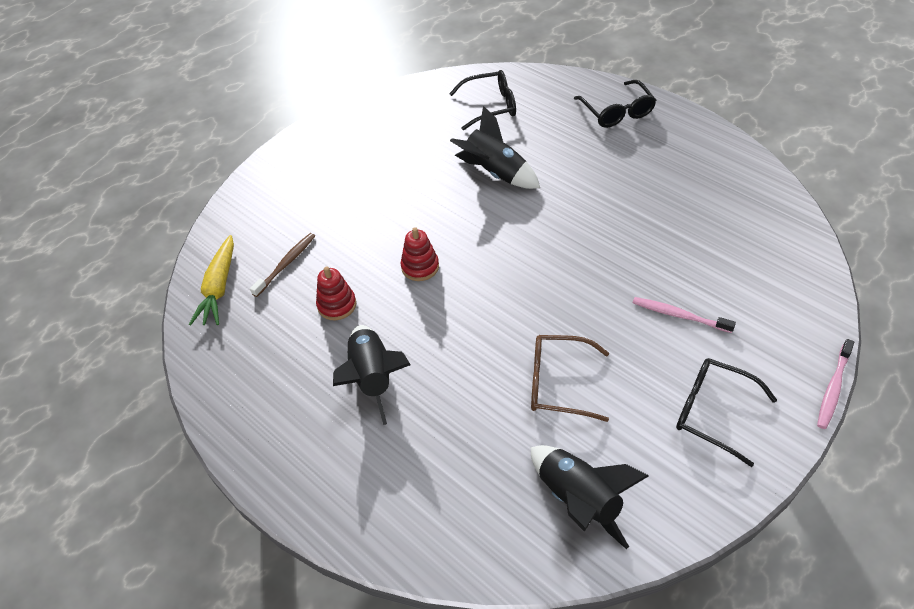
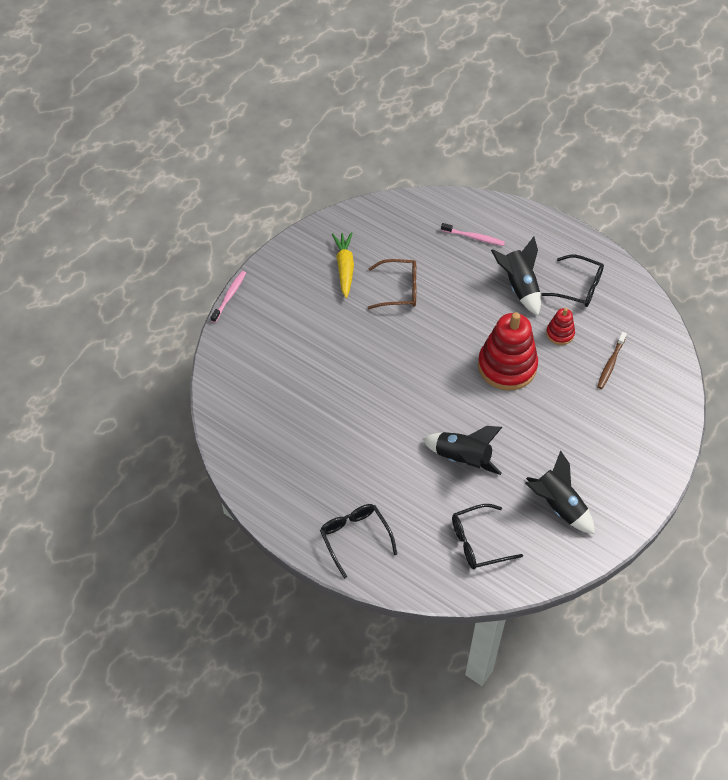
camera: 170 degrees right, 5 degrees up
(219, 288) = (653, 342): yellow carrot -> yellow carrot (344, 267)
(420, 267) = (507, 366): red stacking toy -> red stacking toy, size x2.06
(578, 500) = (385, 230): black rocket -> black rocket (558, 505)
(679, 315) = (318, 338): pink toothbrush -> pink toothbrush (474, 237)
(713, 412) = (305, 278): black glasses -> black glasses (578, 287)

